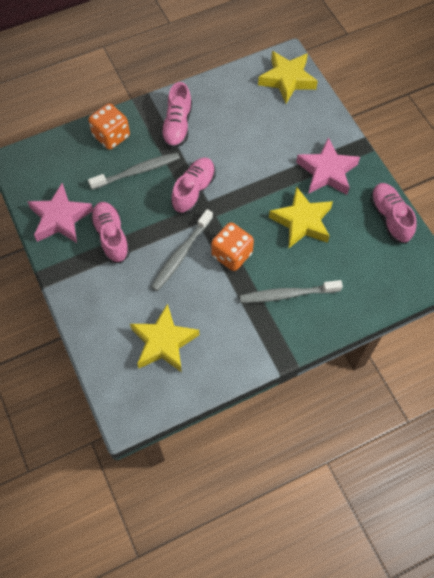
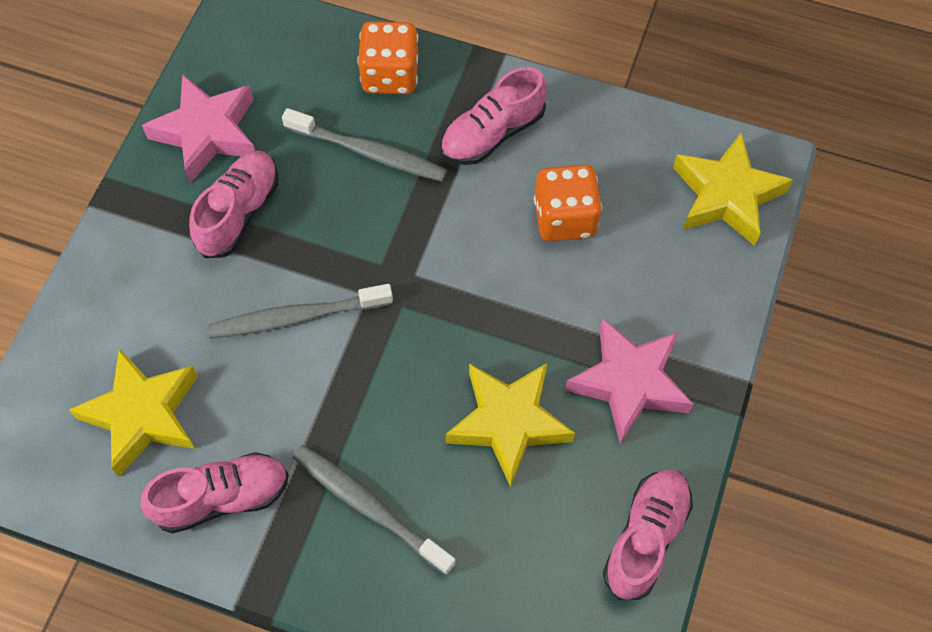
camera: 45 degrees right, 0 degrees up
(194, 190) = (412, 243): pink shoe -> pink shoe (222, 498)
(232, 254) = (360, 379): orange dice -> orange dice (565, 218)

